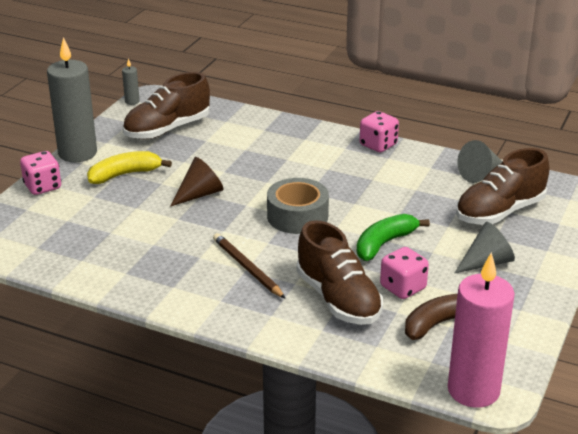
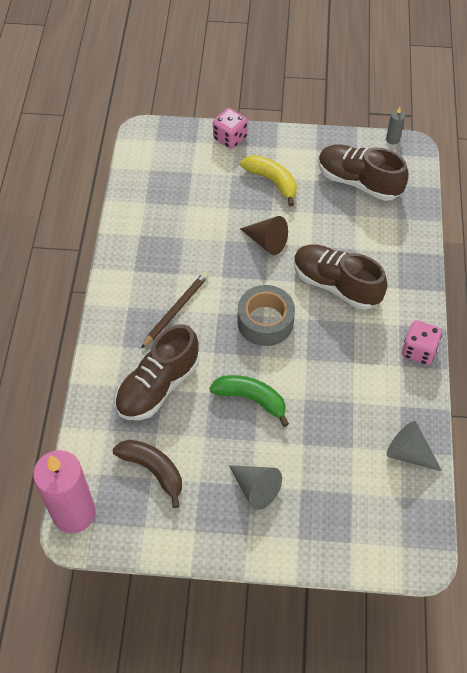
camera: 70 degrees right, 25 degrees up
(77, 153) = (289, 138): grey candle -> none
(403, 288) = (191, 429): pink dice -> none
(499, 212) = (346, 484): brown shoe -> brown shoe (336, 285)

